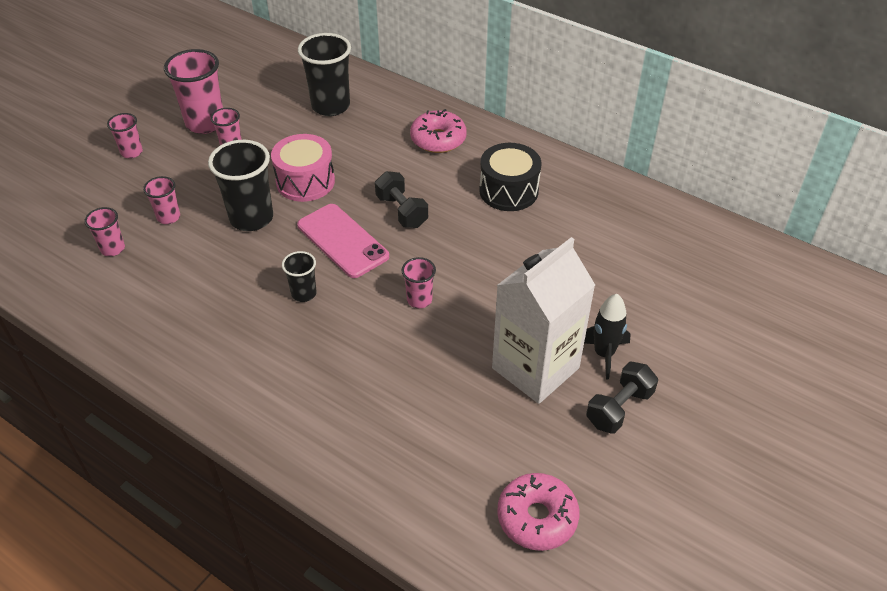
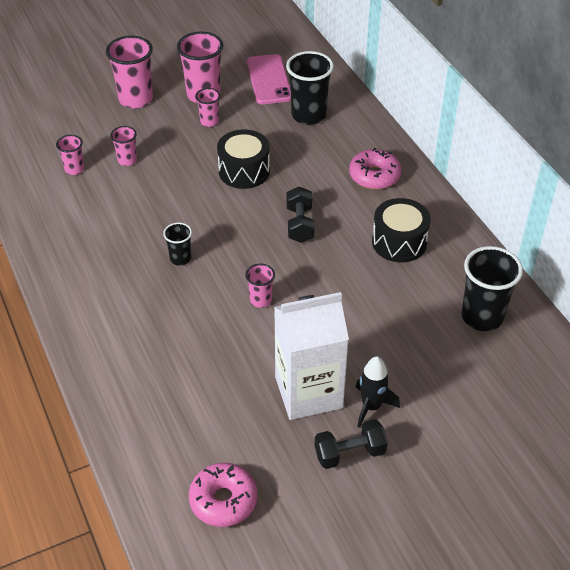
camera: 30 degrees right, 0 degrees up
(132, 152) = (136, 99): pink cup -> pink cup, size x1.87
(251, 218) = (184, 184): black cup -> black cup (482, 317)
(305, 181) = (244, 171): pink drum -> black drum
(343, 241) = (238, 229): pink phone -> pink phone (269, 80)

